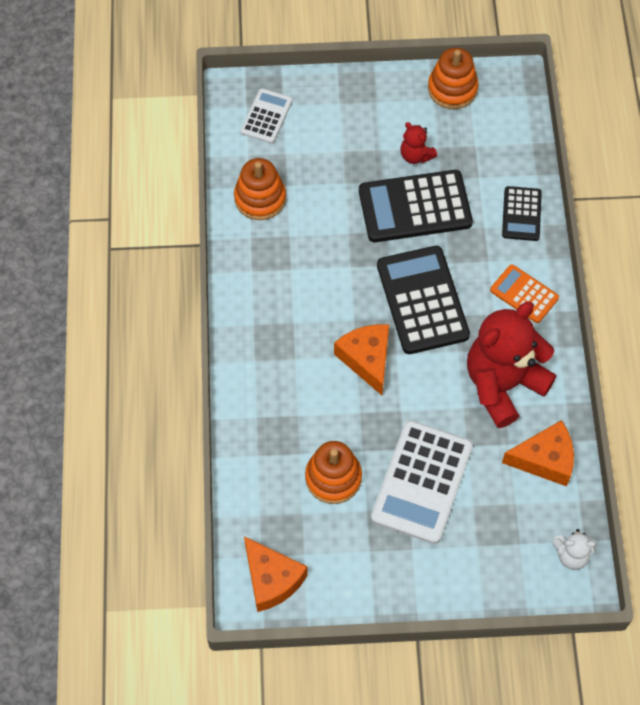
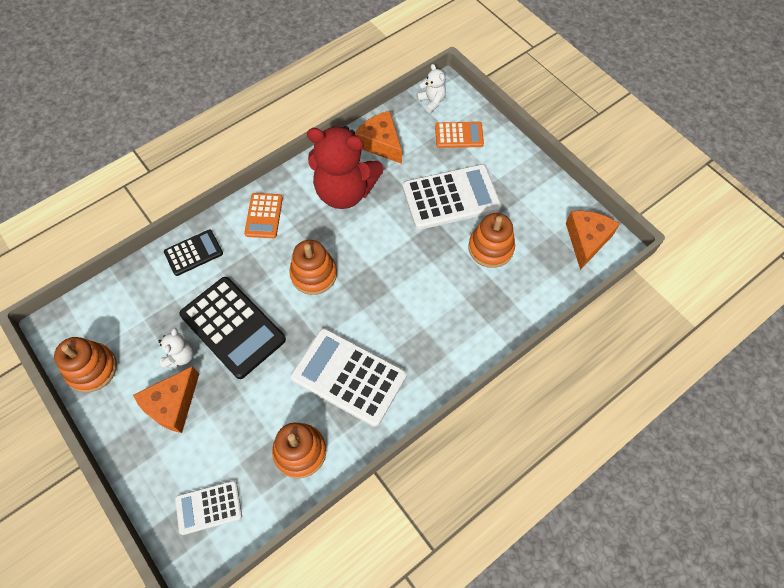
camera: 125 degrees left, 0 degrees up
(296, 270) = (349, 376): none -> white calculator
(367, 359) = (388, 281): orange cheese -> orange cheese (172, 404)
(415, 155) = (180, 356): red teddy bear -> white teddy bear
(422, 300) = (314, 274): black calculator -> orange stacking toy
(500, 550) = (459, 135): none -> orange calculator

